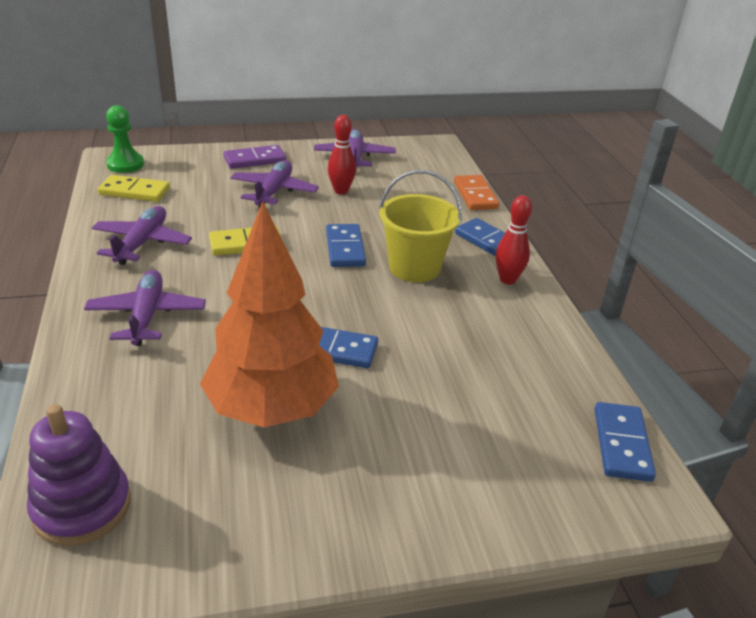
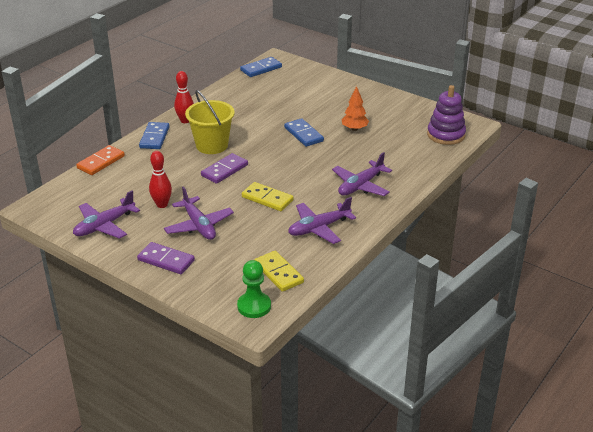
camera: 130 degrees left, 0 degrees up
(272, 408) = (354, 129): orange tree -> orange tree, size x0.45
(274, 191) = (199, 225): purple plane -> purple plane turned 90 degrees counterclockwise
(345, 248) = (224, 170): blue domino -> purple domino

